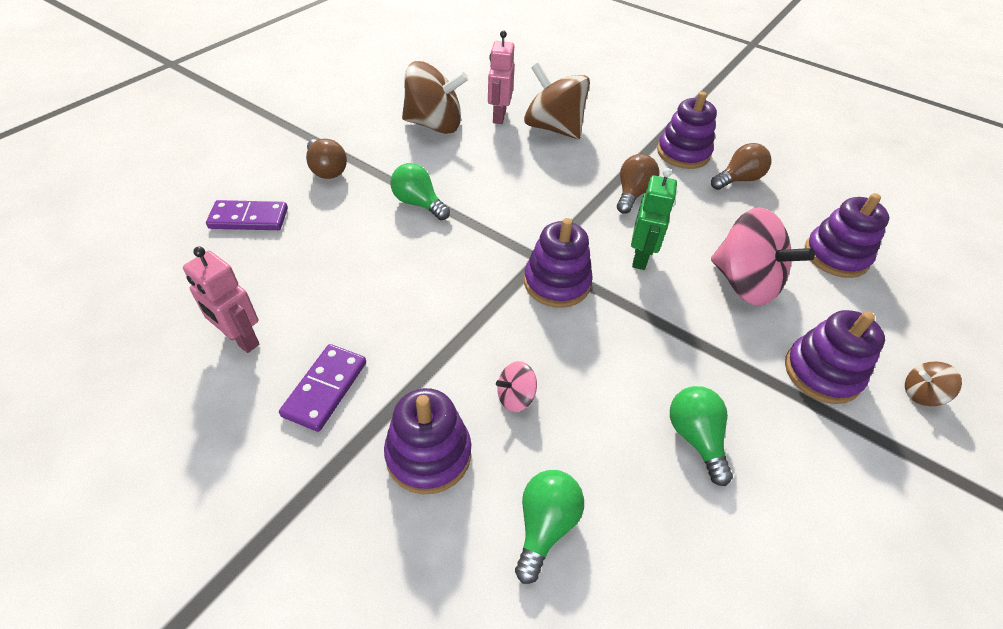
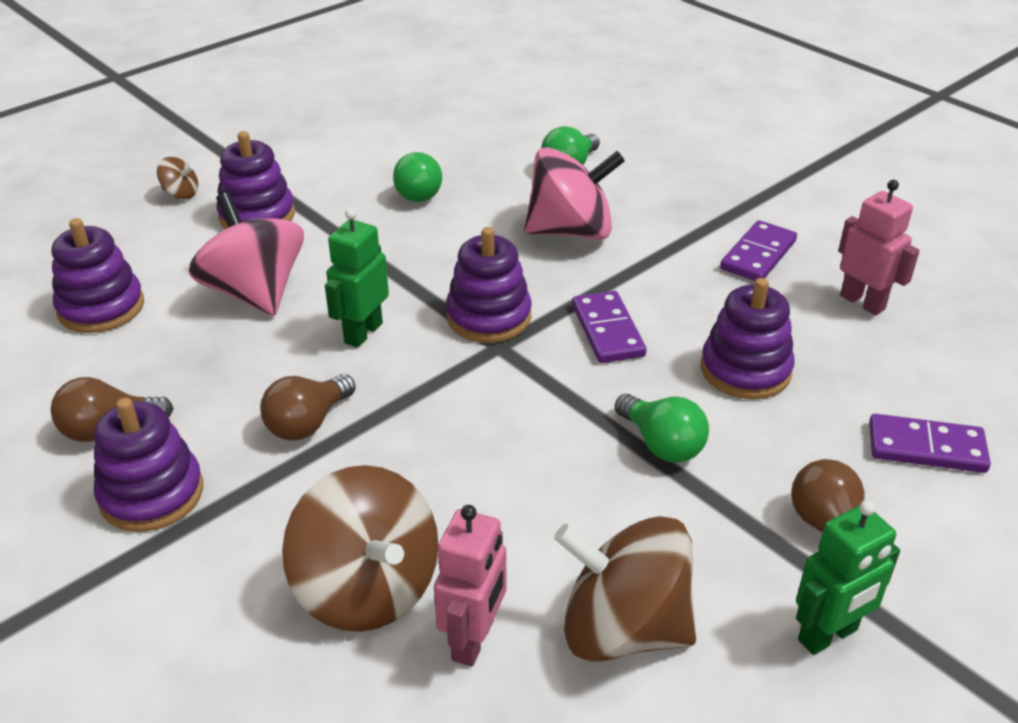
camera: 165 degrees left, 10 degrees down
(340, 130) = (828, 635): none -> green robot
(428, 454) = (657, 207): purple stacking toy -> purple stacking toy (745, 370)
(462, 281) = (607, 330): none -> purple domino
(515, 397) = (571, 231): pink spinning top -> pink spinning top, size x2.25

